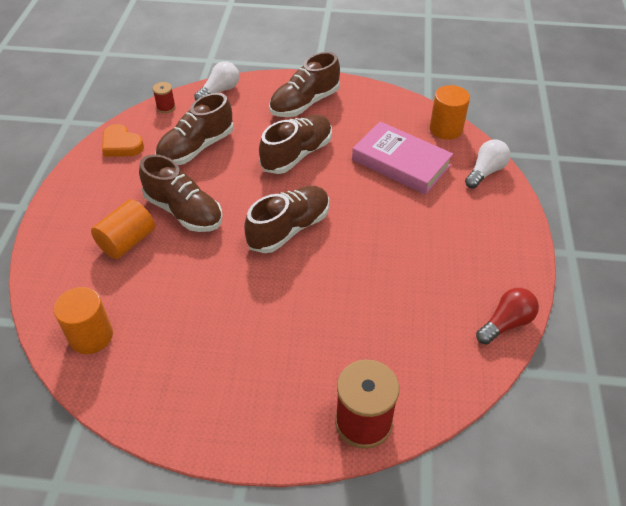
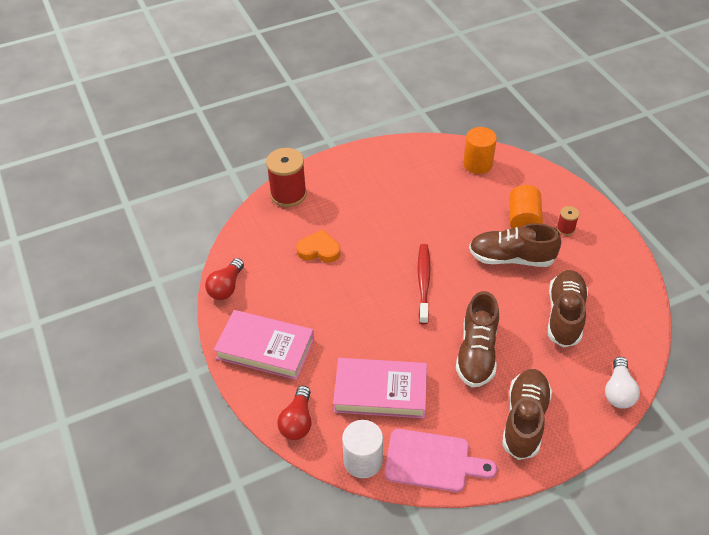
camera: 150 degrees right, 0 degrees up
(121, 145) = (625, 287): orange heart -> orange heart (319, 250)
(166, 107) = (640, 344): red spool -> red spool (565, 229)
(289, 229) = (423, 282): brown shoe -> red toothbrush
(393, 109) = (432, 461): none -> pink cutting board
(446, 129) = (363, 460): orange cylinder -> white cylinder
(485, 172) = (297, 421): white light bulb -> red light bulb
(488, 239) = (265, 348): none -> pink book

